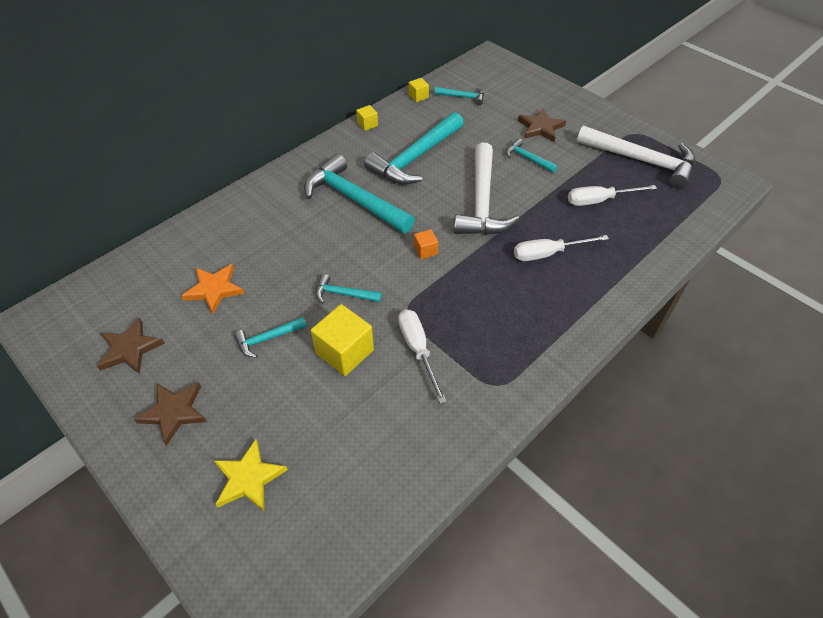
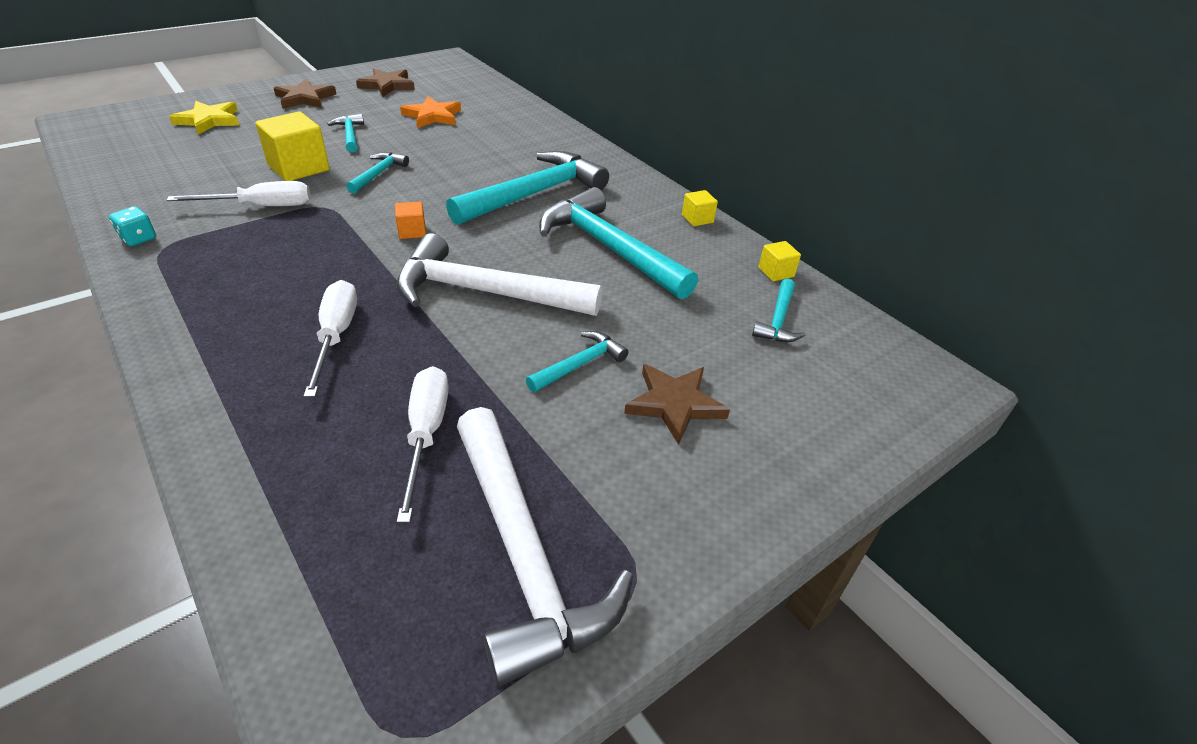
camera: 95 degrees right, 10 degrees down
(490, 408) = (138, 238): none -> turquoise dice
(642, 161) = (524, 554): white hammer -> white hammer turned 60 degrees counterclockwise

